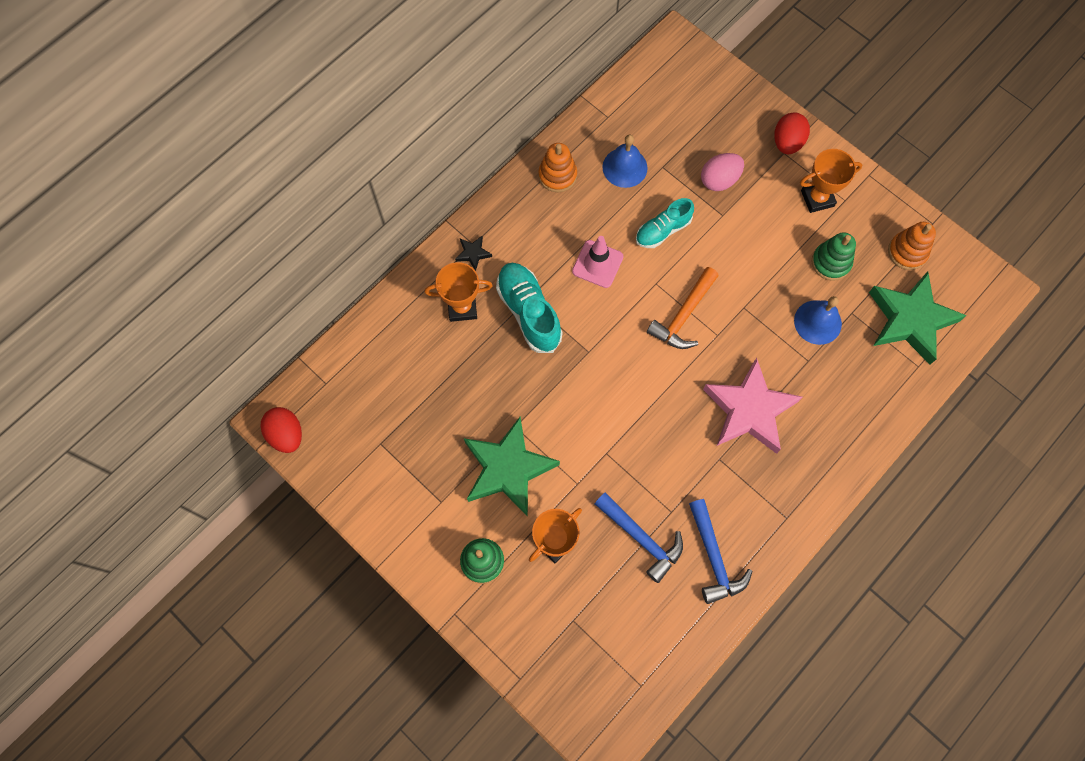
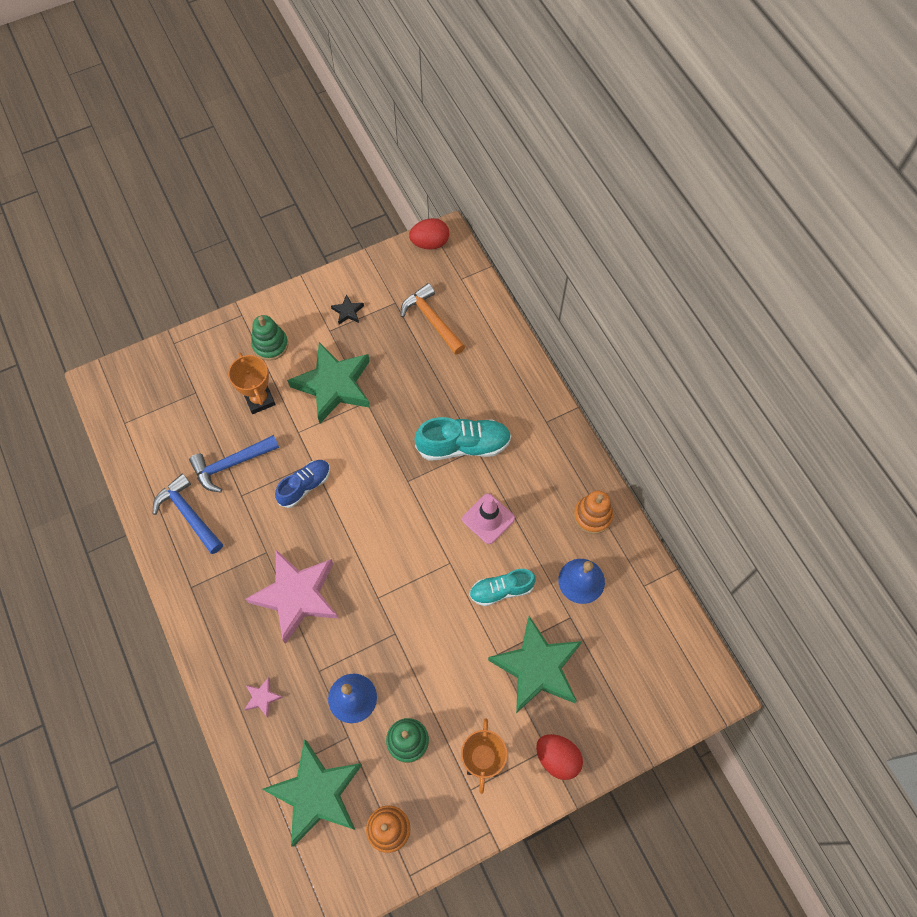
camera: 110 degrees right, 5 degrees down
(462, 308) = (488, 395): orange trophy -> none
(473, 253) = (537, 419): black star -> black star (348, 311)
(634, 450) = (305, 486): none -> blue shoe
(663, 230) = (501, 590): turquoise shoe -> turquoise shoe turned 90 degrees counterclockwise
(683, 316) = (408, 575): orange hammer -> orange hammer (432, 320)
(714, 558) = (188, 514): blue hammer -> blue hammer turned 45 degrees clockwise
(719, 180) = (537, 667): pink egg -> green star
(855, 401) = (262, 698): none -> pink star

